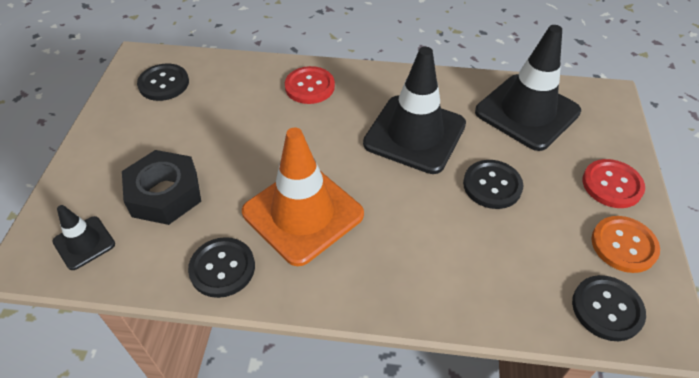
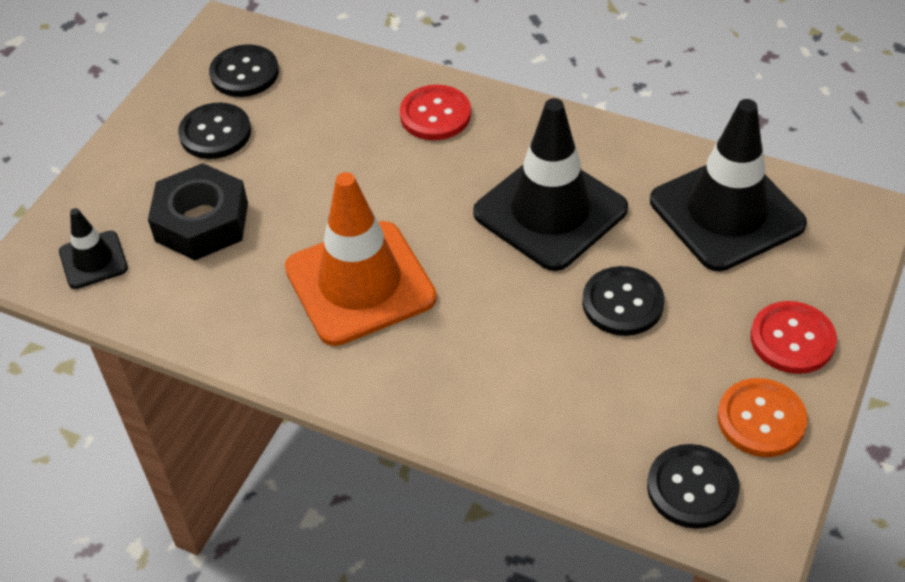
camera: 20 degrees right, 0 degrees up
(222, 268) = (240, 326): black button -> black button (215, 133)

